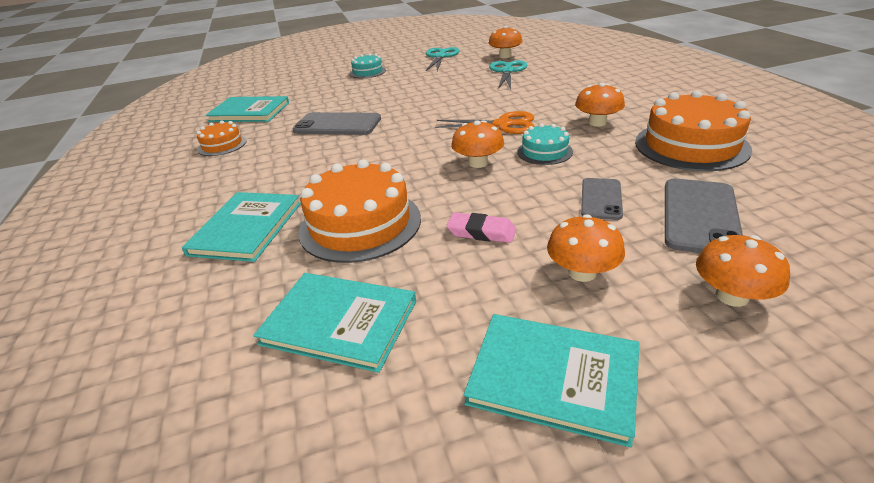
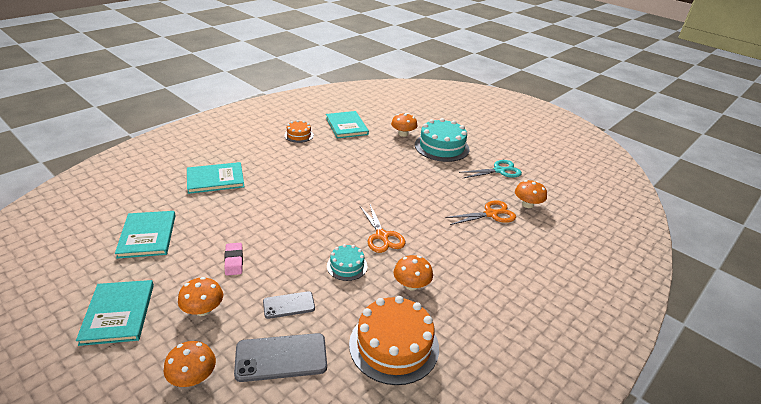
camera: 55 degrees right, 0 degrees up
(337, 125) = (345, 165): grey phone -> none
(360, 224) = (229, 214): orange cake -> none
(368, 72) = (441, 147): turquoise cake -> turquoise cake, size x1.89
(478, 163) = (317, 239): orange mushroom -> orange mushroom (403, 134)
(507, 71) = (491, 214): turquoise scissors -> orange scissors

